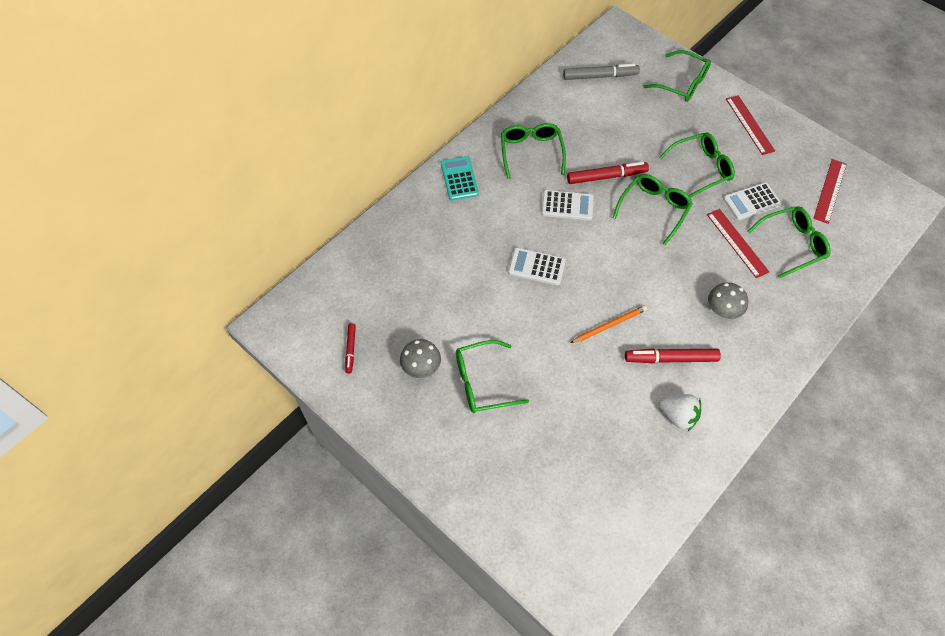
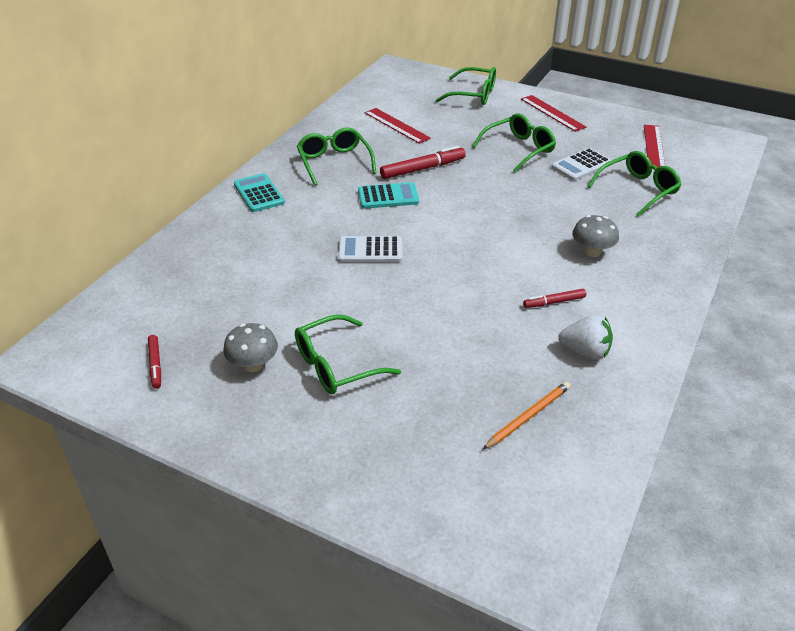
camera: 15 degrees left, 20 degrees down
(567, 205) = (388, 196): white calculator -> turquoise calculator
(600, 76) = (389, 100): grey marker -> none
(609, 325) = (472, 285): orange pencil -> orange pencil (528, 416)
(653, 209) = (483, 186): green glasses -> none
(671, 358) = (554, 302): red marker -> red marker, size x0.58
(737, 243) = (581, 197): red ruler -> red ruler (396, 125)

